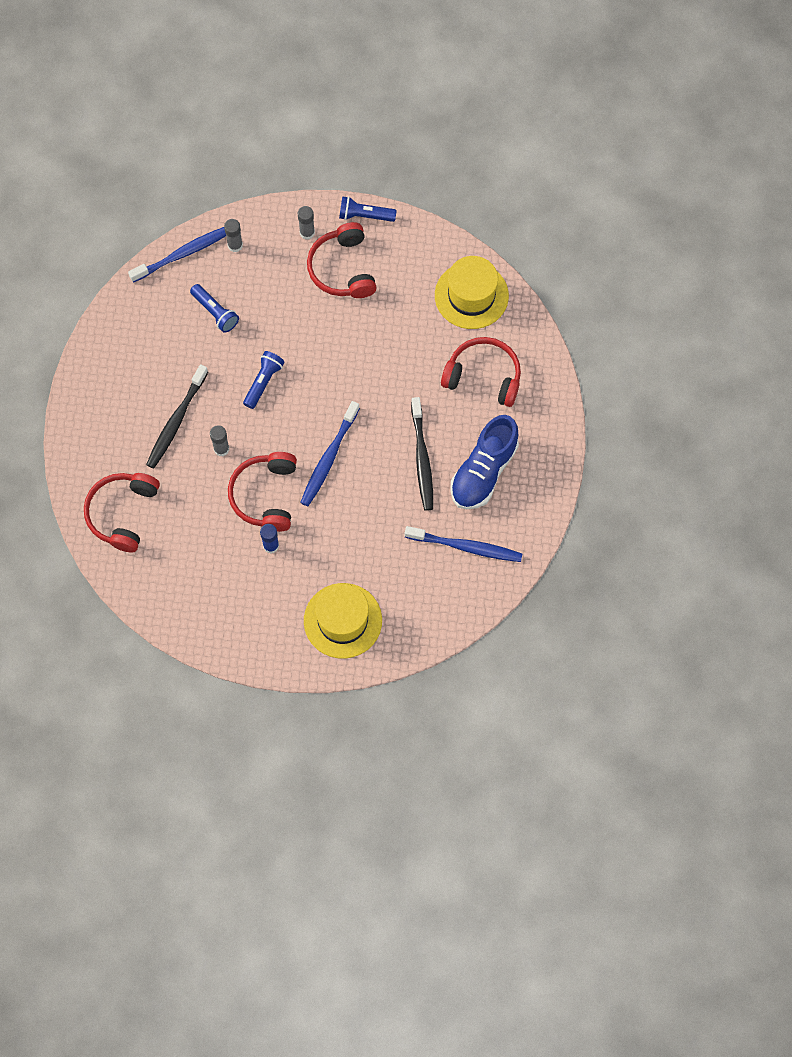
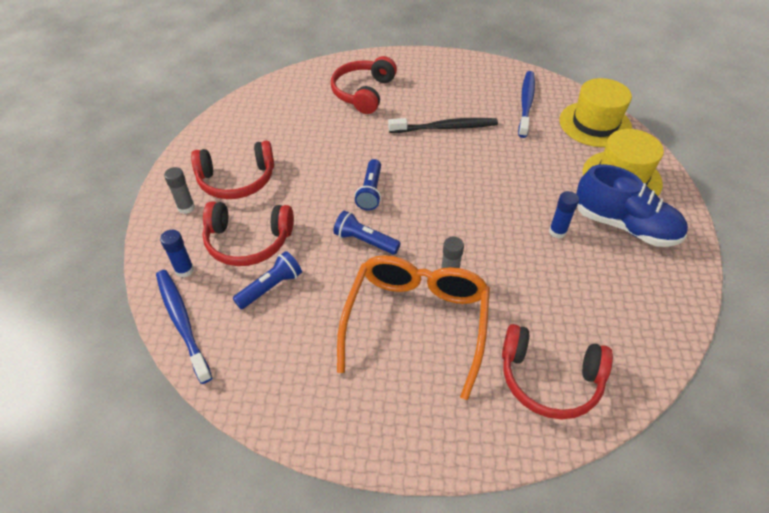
camera: 90 degrees left, 20 degrees down
(176, 421) = (416, 323): black toothbrush -> orange glasses
(235, 245) = (184, 270): grey glue stick -> blue glue stick
(265, 495) = (500, 237): red headphones -> red headphones (248, 242)
(328, 458) = (451, 189): blue toothbrush -> none
(365, 215) = (179, 164): blue flashlight -> blue flashlight (370, 191)
(471, 295) = (283, 98): yellow hat -> yellow hat (595, 124)
(483, 472) = (454, 93): blue shoe -> blue shoe (624, 226)

